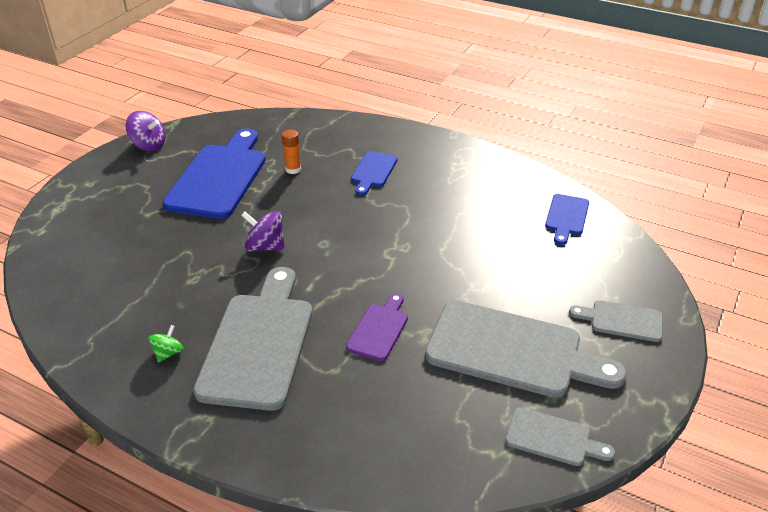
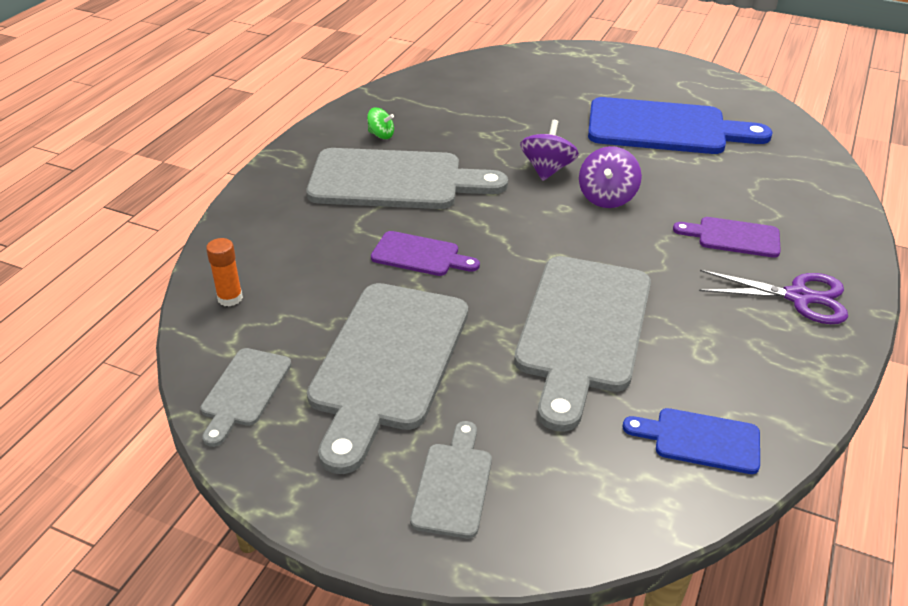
camera: 85 degrees right, 0 degrees up
(149, 145) = (706, 80): purple spinning top -> purple spinning top (607, 197)
(293, 169) = (706, 175): orange glue stick -> orange glue stick (230, 298)
(373, 171) = (733, 237): blue cutting board -> purple cutting board
(438, 159) = (798, 297): none -> purple scissors
(472, 250) = (582, 330): none -> grey cutting board

